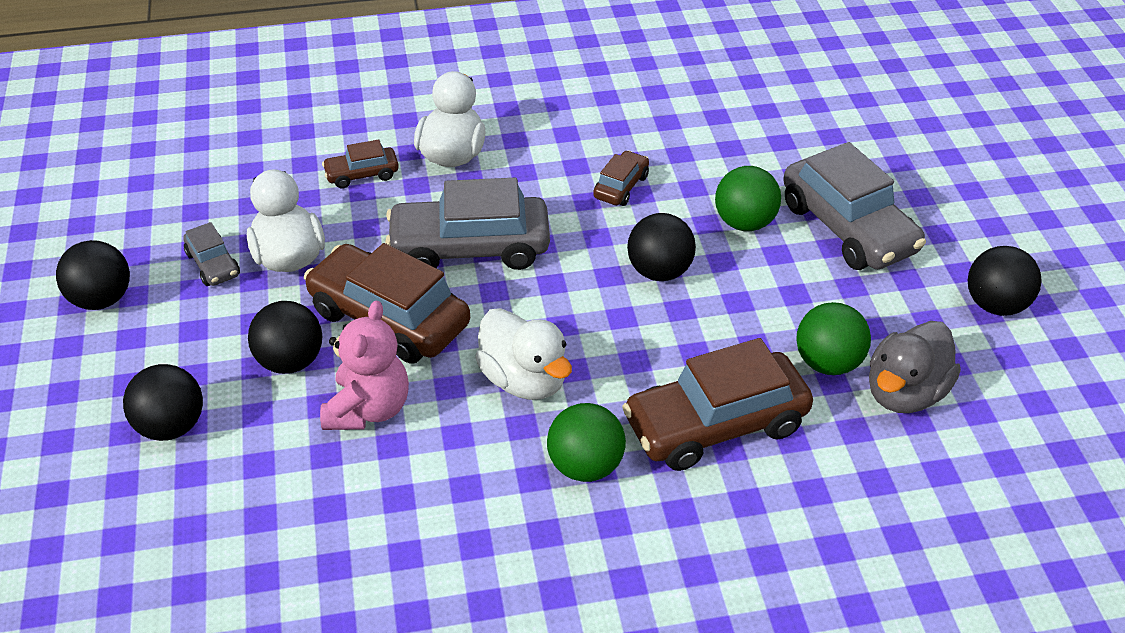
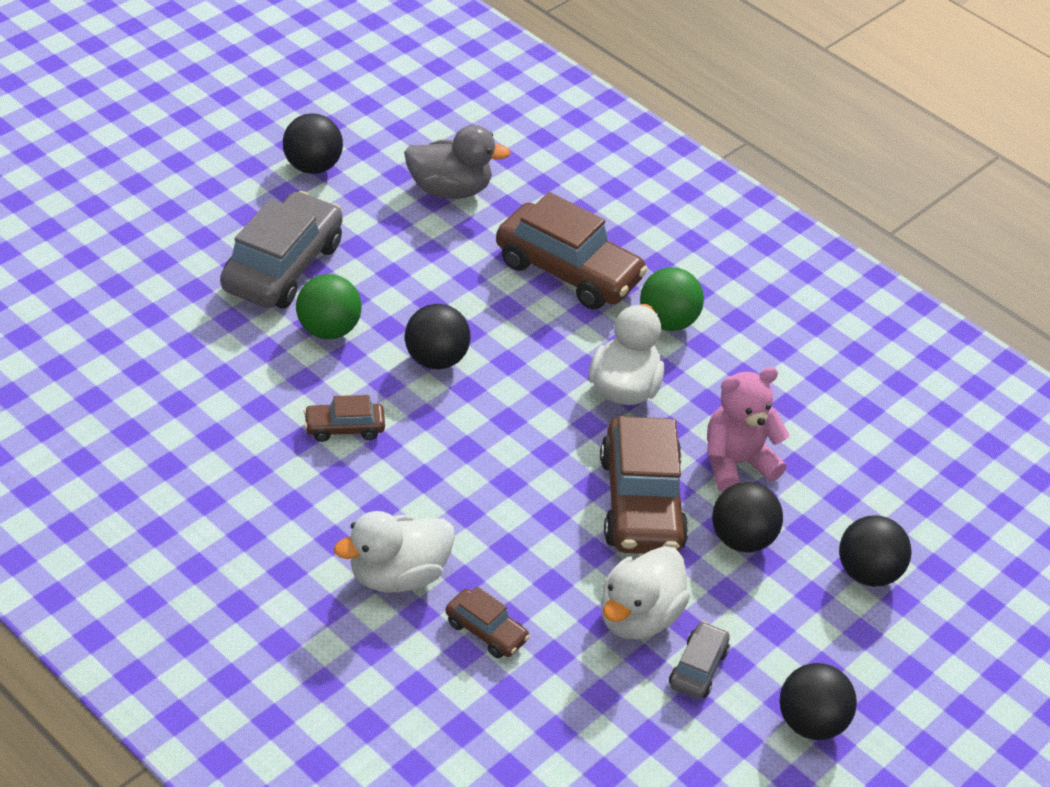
camera: 130 degrees left, 0 degrees up
(470, 248) = (514, 493): grey car -> none
(828, 363) = (454, 234): green ball -> none

